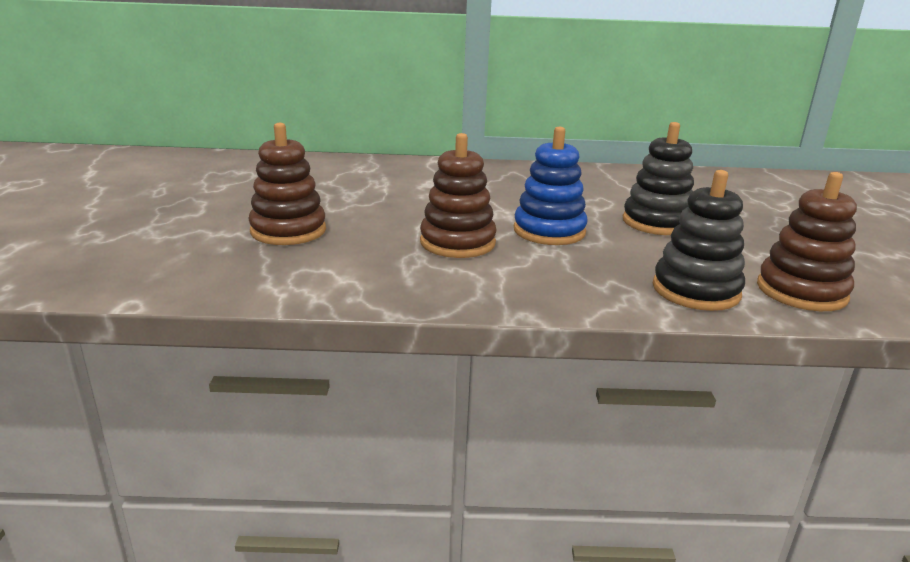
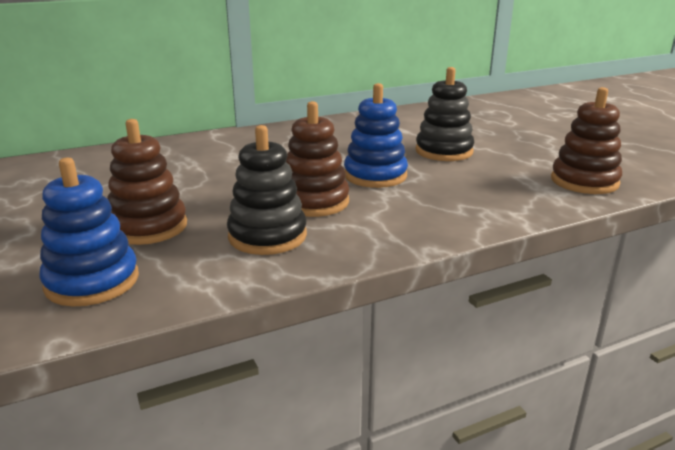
camera: 25 degrees left, 0 degrees up
(201, 264) = (92, 281): none -> blue stacking toy
(695, 290) = (522, 198): black stacking toy -> black stacking toy (267, 236)

